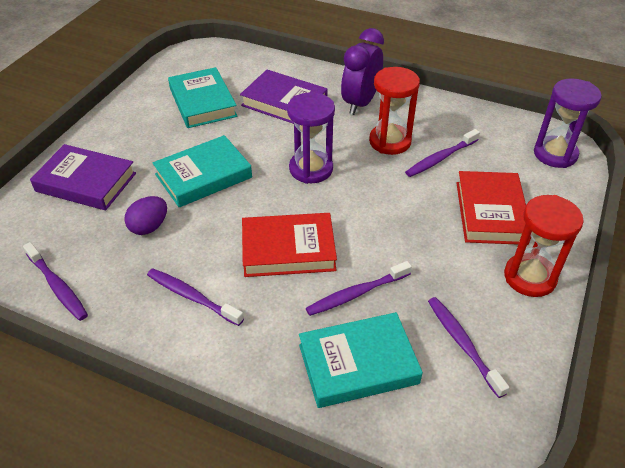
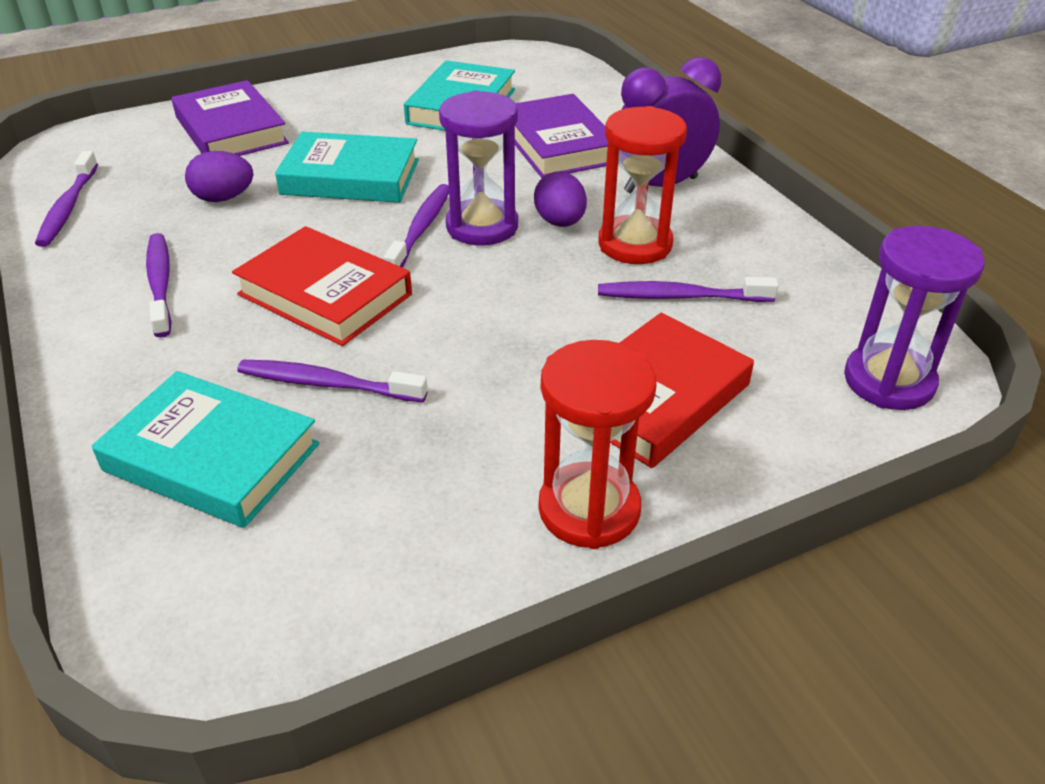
camera: 40 degrees right, 5 degrees down
(343, 147) = (560, 222): none -> purple egg
(462, 344) = (365, 524): purple toothbrush -> purple toothbrush (421, 229)

